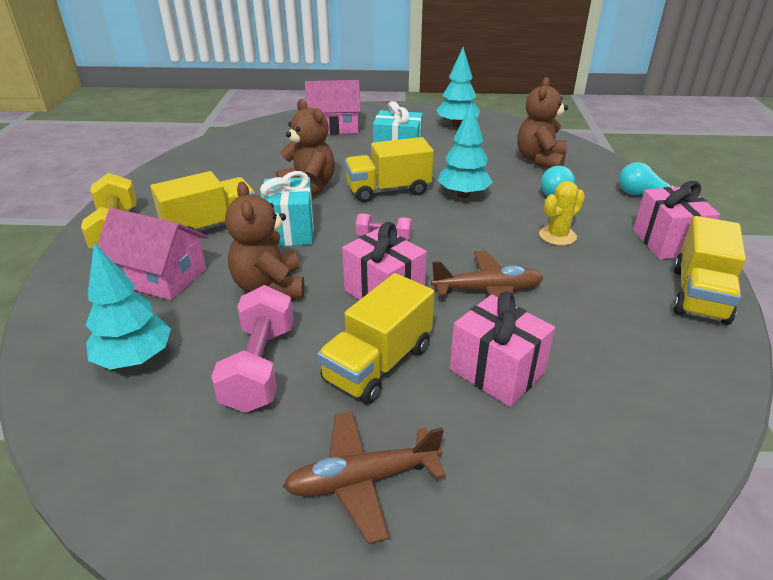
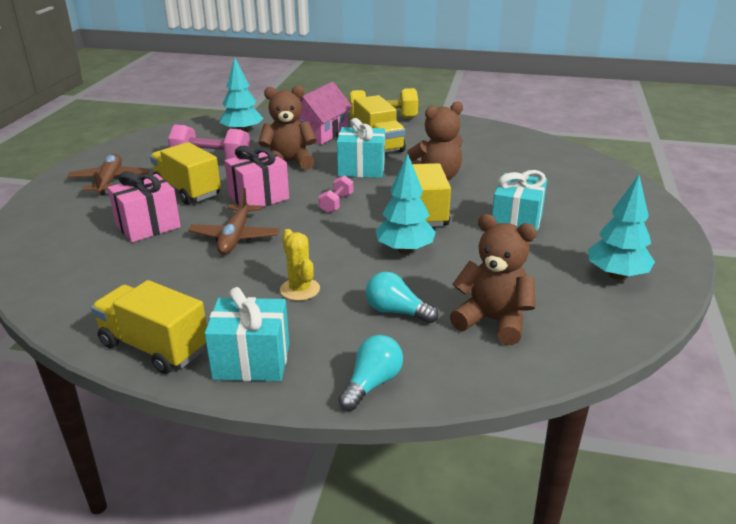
camera: 100 degrees right, 5 degrees down
(334, 126) = (593, 195): pink house -> none
(667, 242) = (251, 361): pink gift -> turquoise gift

